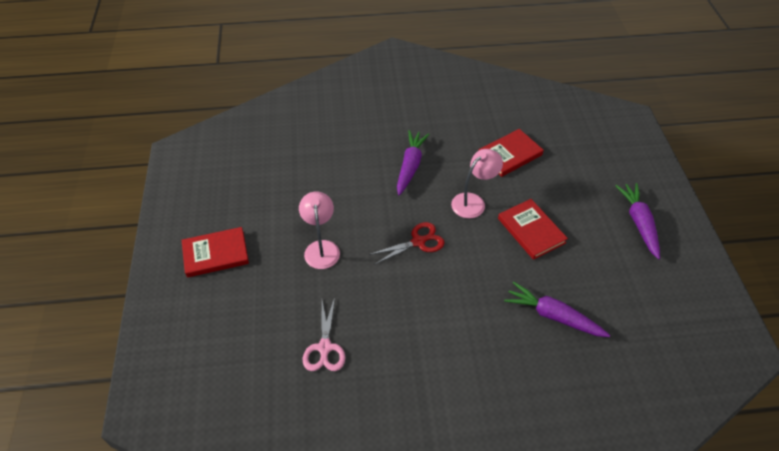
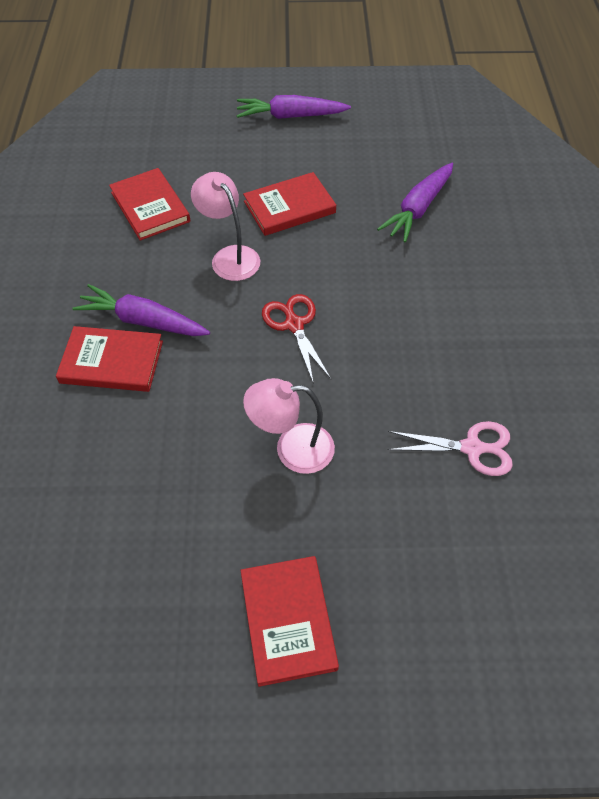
camera: 85 degrees left, 5 degrees up
(378, 157) = (112, 362): none -> red book

